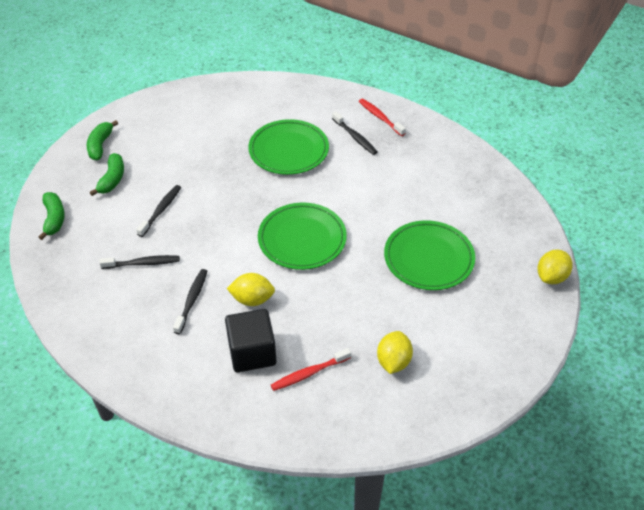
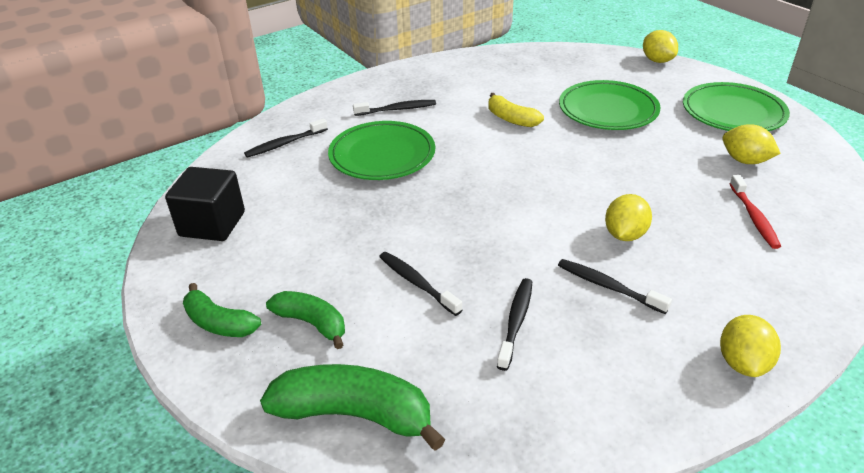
camera: 65 degrees left, 10 degrees down
(54, 219) = (354, 414): green banana -> green banana, size x1.61
(143, 378) = (742, 363): none -> yellow lemon
(252, 352) = (714, 253): black cube -> black cube (212, 224)
(278, 100) = (285, 144): none -> black toothbrush
(302, 239) = (540, 178): green plate -> green plate (733, 112)
(378, 203) = (511, 119): none -> yellow banana
(380, 117) = (379, 89): red toothbrush -> none

